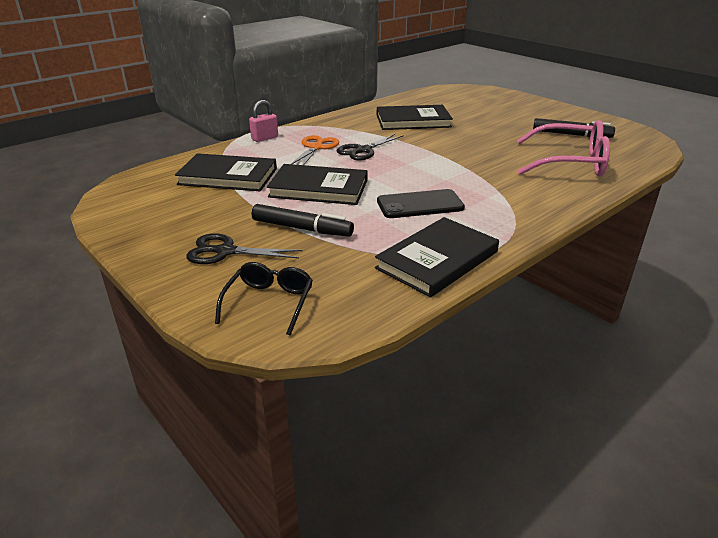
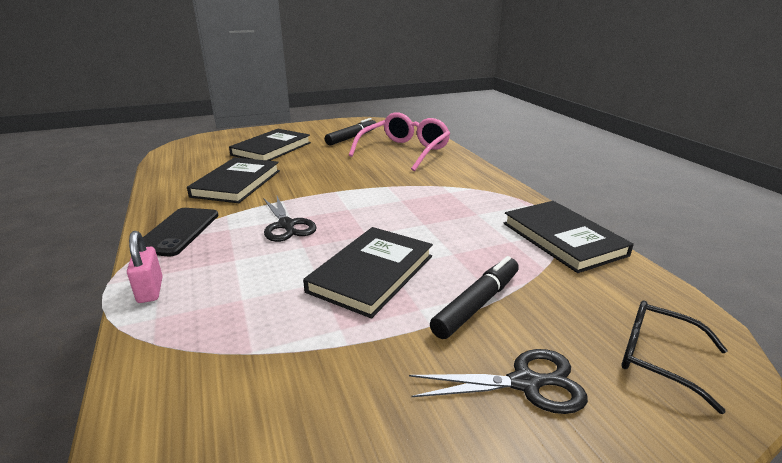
camera: 70 degrees left, 5 degrees down
(225, 251) = (526, 383): black scissors -> black scissors turned 120 degrees counterclockwise
(228, 176) = (266, 349): black book -> black book (272, 149)
(316, 147) = (241, 253): orange scissors -> none
(420, 205) = (449, 223): black phone -> black phone (178, 231)

